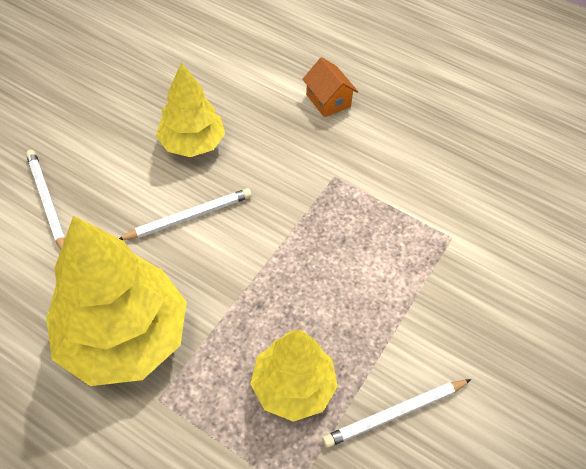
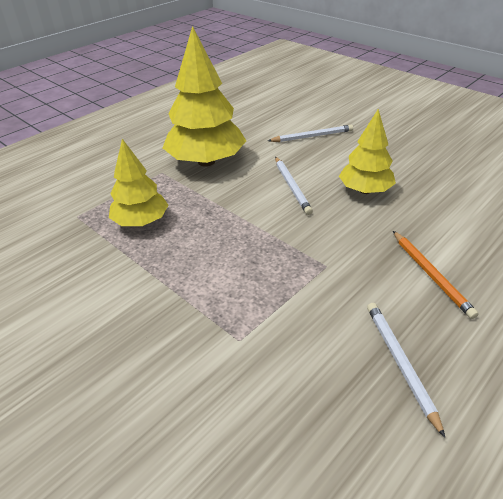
camera: 105 degrees right, 15 degrees down
(328, 100) = (430, 274): orange house -> orange pencil
(395, 413) = (95, 267): white pencil -> white pencil (400, 363)

